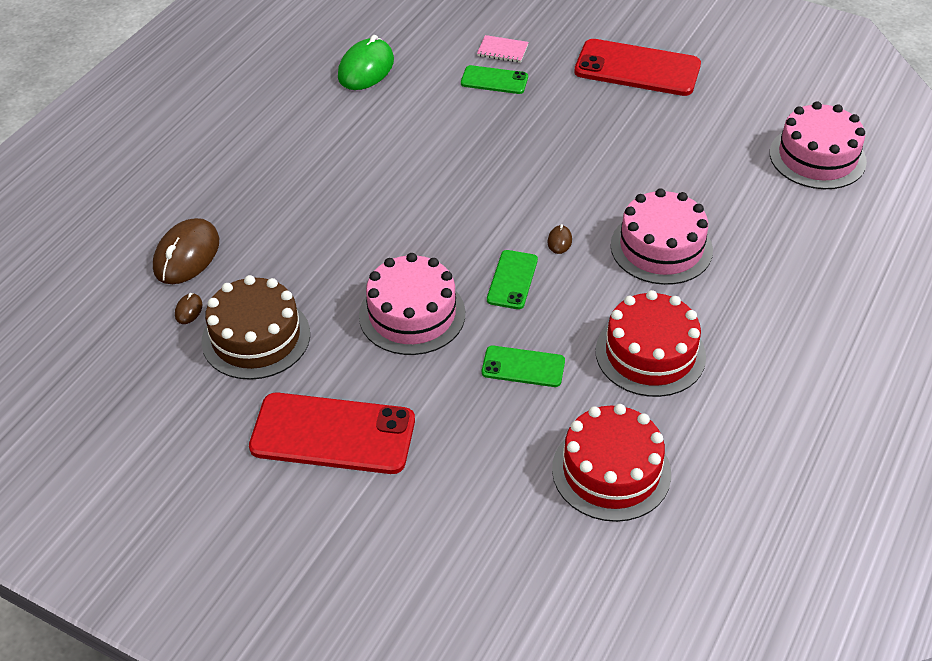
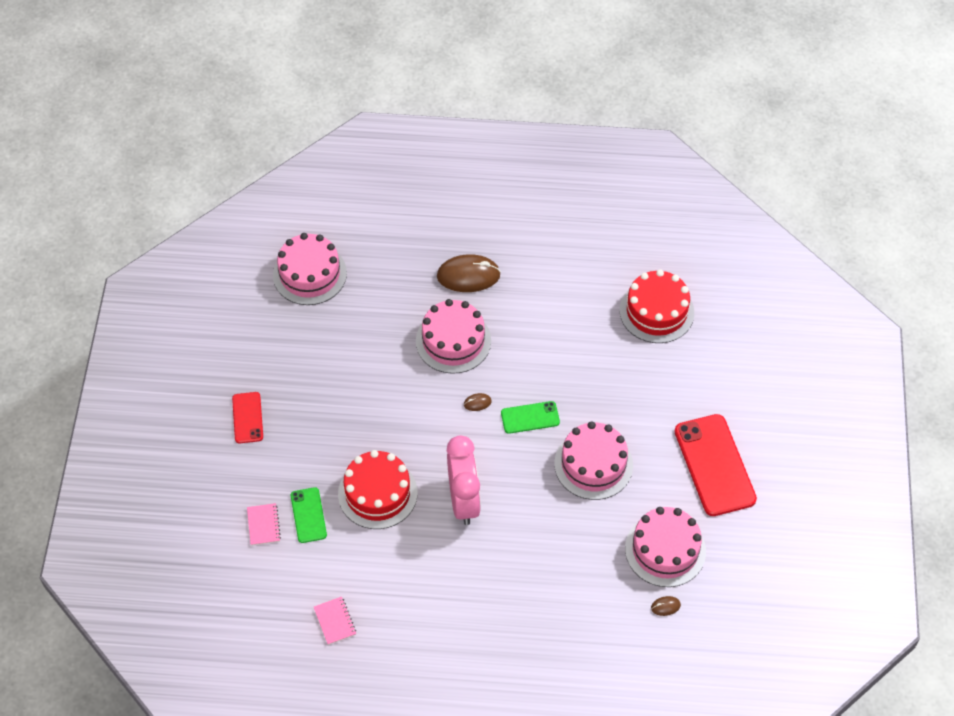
camera: 115 degrees left, 10 degrees up
(186, 255) = (616, 639): brown mouse -> brown mouse (468, 275)
(256, 337) = (665, 550): brown cake -> pink cake
(366, 68) = (335, 621): green mouse -> pink notebook
(437, 191) = (463, 501): none -> pink clock
(523, 367) = (603, 383): green phone -> none
(637, 68) = (247, 418): red phone -> red phone, size x0.53
(650, 353) = (554, 319): red cake -> red cake (377, 493)

